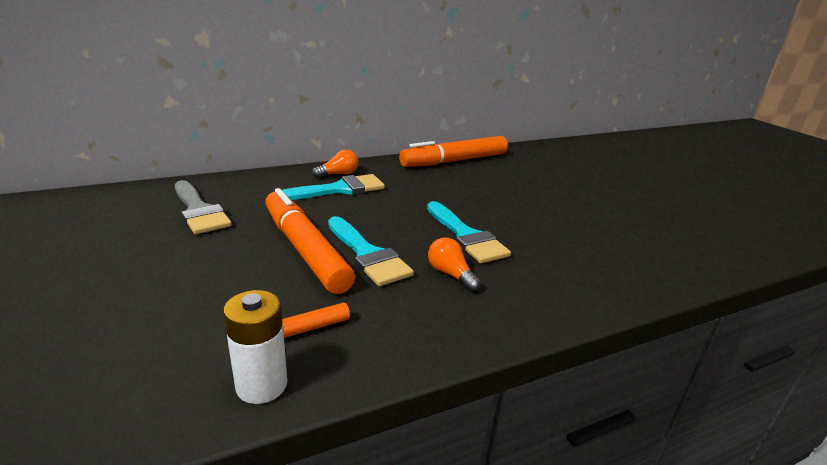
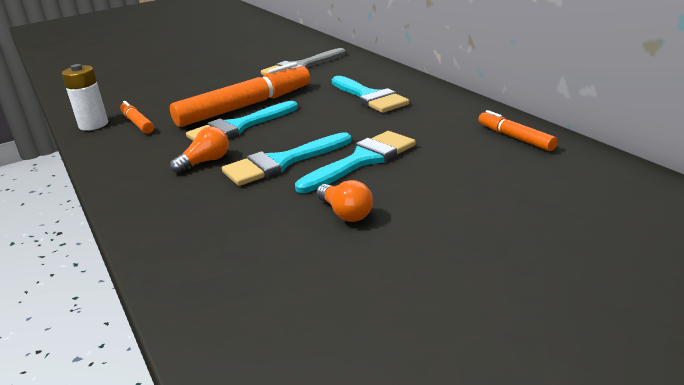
camera: 90 degrees right, 0 degrees up
(338, 174) = (409, 90): orange light bulb -> orange light bulb (346, 213)
(454, 161) = (515, 137): orange marker -> orange marker, size x0.51
(472, 206) = (362, 160): none -> turquoise brush

